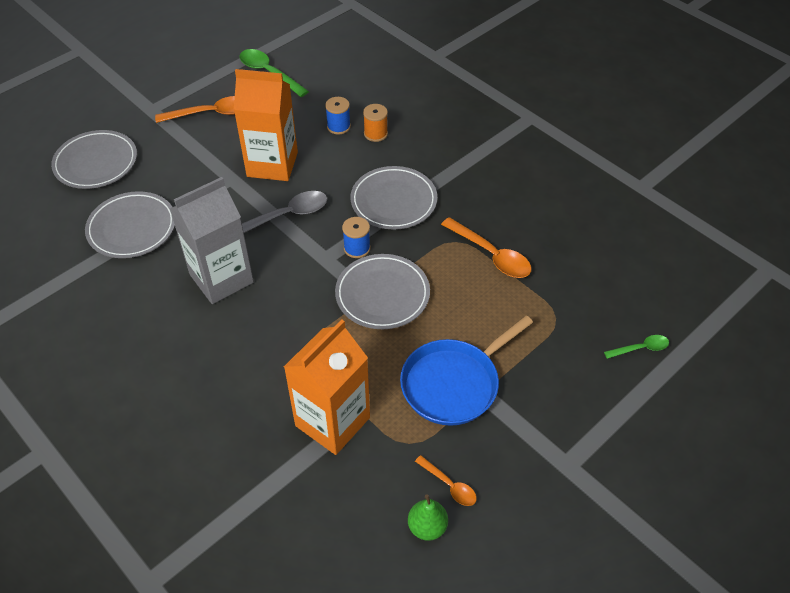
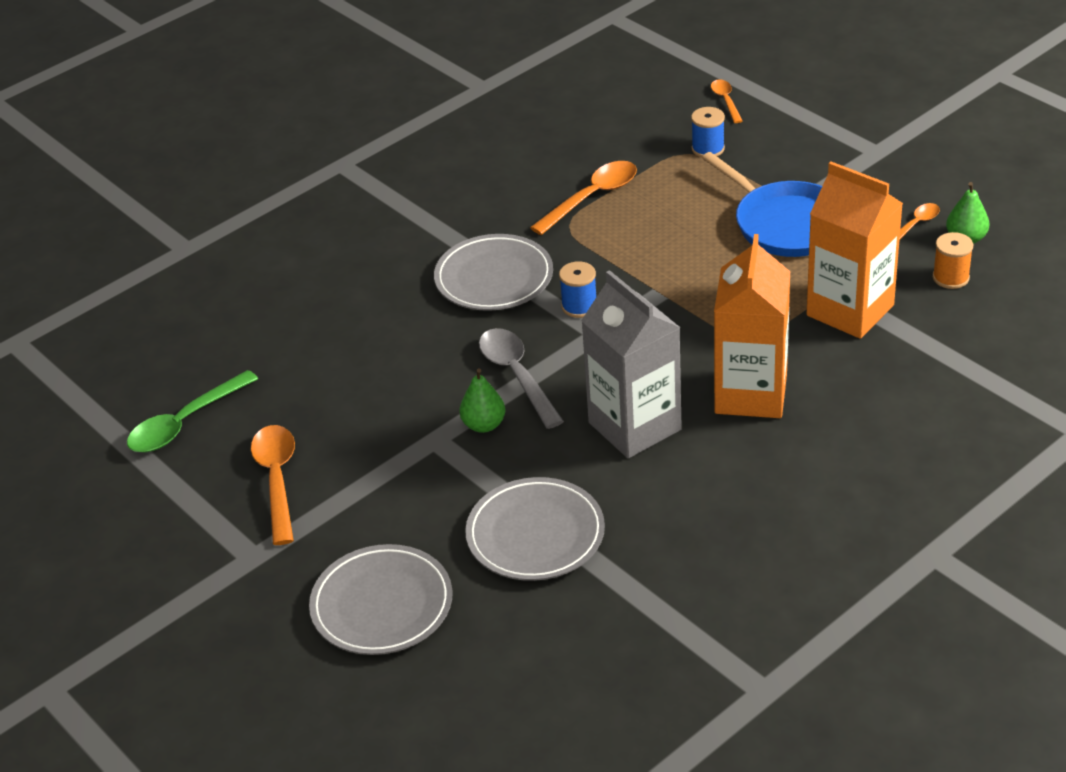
camera: 85 degrees left, 10 degrees down
(239, 201) = (484, 425): none -> green pear
(272, 164) = (408, 398): orange carton -> orange carton (751, 394)
(338, 126) = (332, 337): blue spool -> blue spool (708, 149)
(375, 134) = (354, 300): orange spool -> orange spool (950, 277)
(382, 294) = (658, 281): grey plate -> none
(640, 348) = (726, 101): green spoon -> orange spoon

